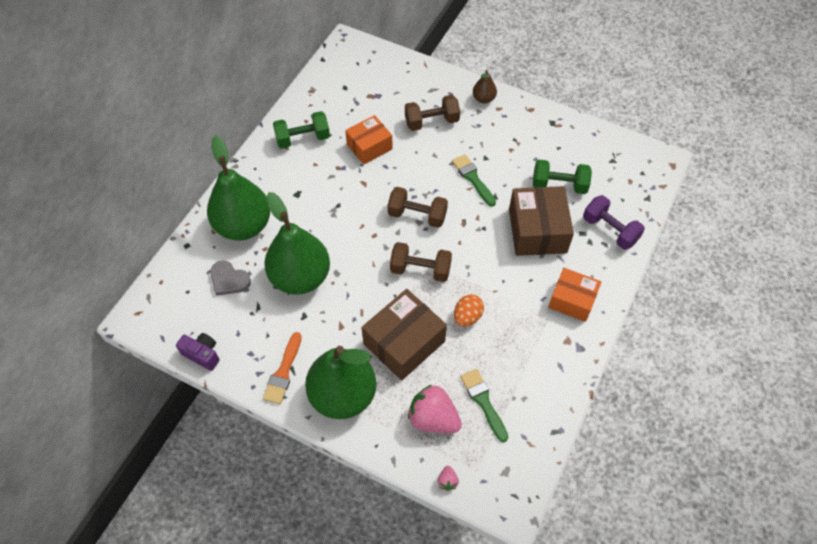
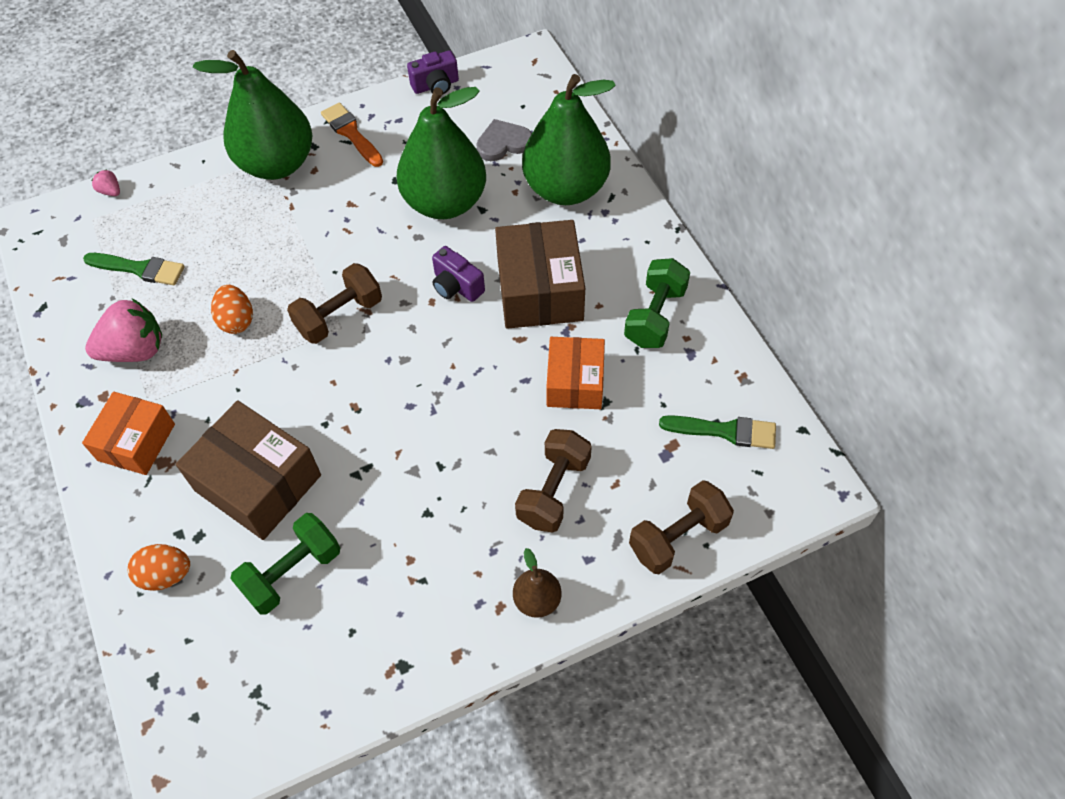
camera: 130 degrees right, 0 degrees up
(355, 230) = (456, 286): none -> purple camera
(404, 342) = (273, 244): brown box -> brown box (540, 290)
(417, 215) = (415, 363): brown dumbbell -> brown dumbbell (678, 537)
(433, 418) = (173, 217): pink strawberry -> pink strawberry (135, 350)
(473, 178) = (409, 469): green brush -> green brush (725, 431)
(572, 300) = (136, 442): orange box -> orange box turned 45 degrees counterclockwise
(610, 230) = (166, 575): purple dumbbell -> orange egg

